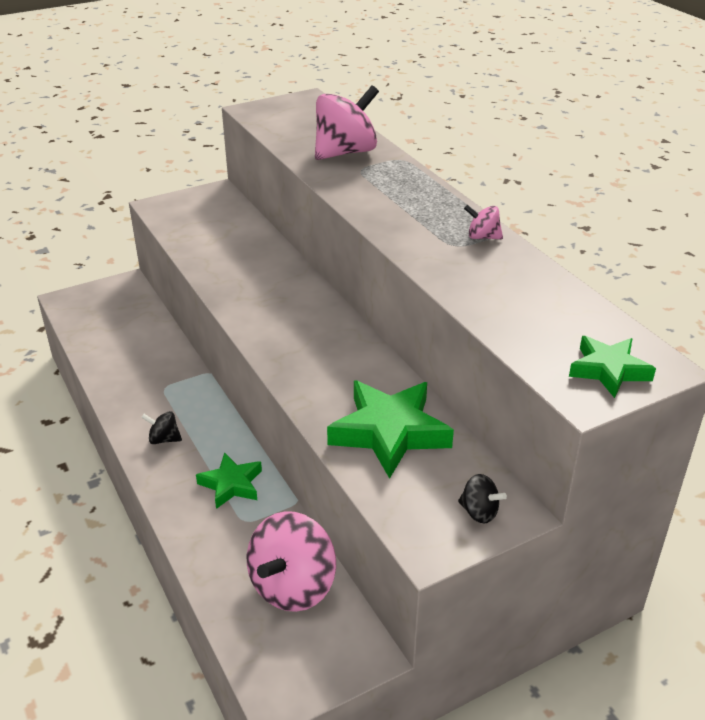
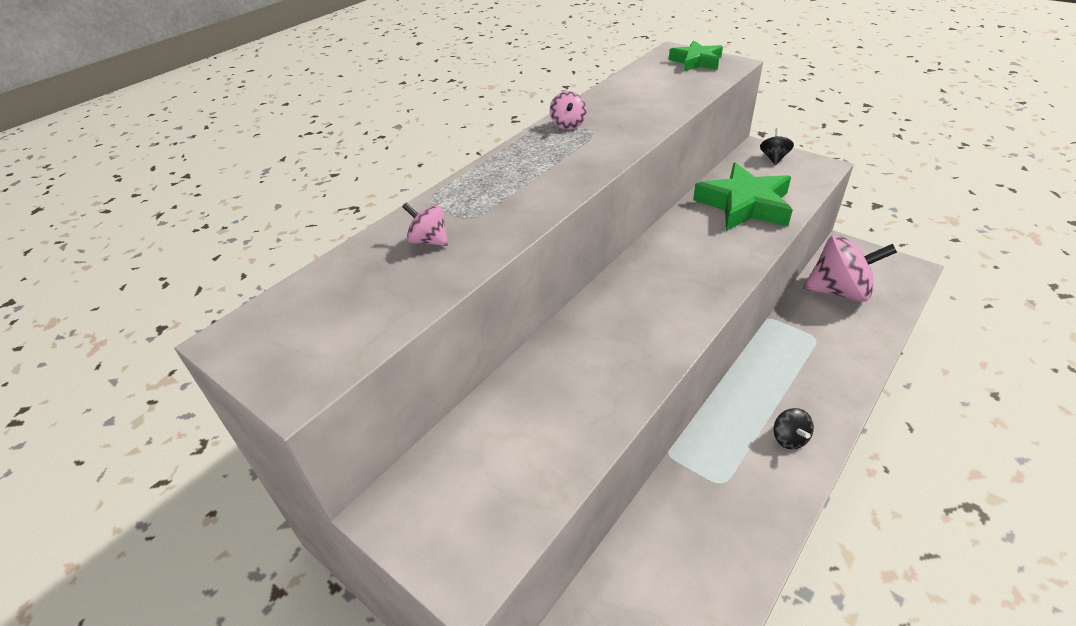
camera: 110 degrees left, 5 degrees up
(231, 484) = (791, 362): green star -> none
(345, 152) = (429, 241): pink spinning top -> pink spinning top, size x0.46

